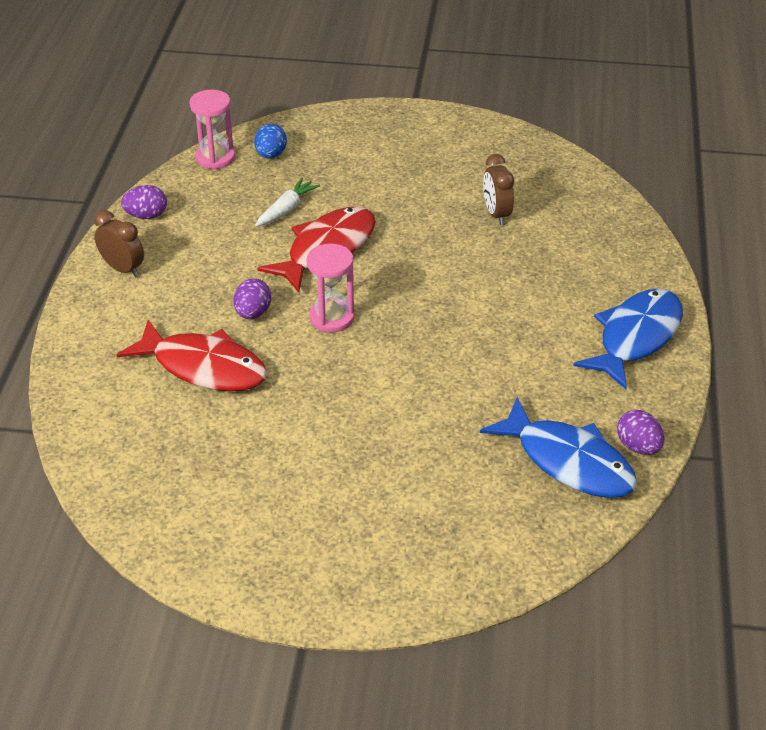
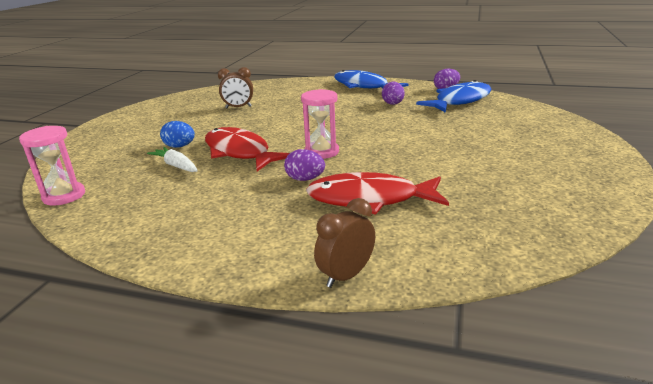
camera: 80 degrees left, 15 degrees down
(123, 269) = (204, 244): brown clock -> brown clock (346, 276)
(146, 216) = (122, 232): purple egg -> purple egg (392, 104)
(203, 367) = (369, 199): red fish -> red fish turned 120 degrees counterclockwise
(271, 155) = (91, 171): blue egg -> blue egg (179, 146)

